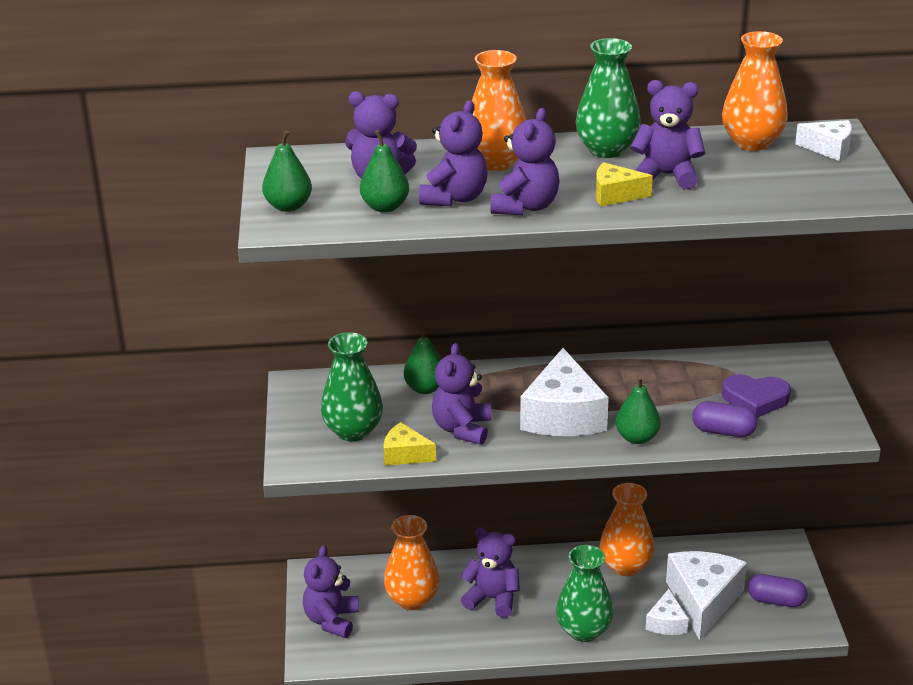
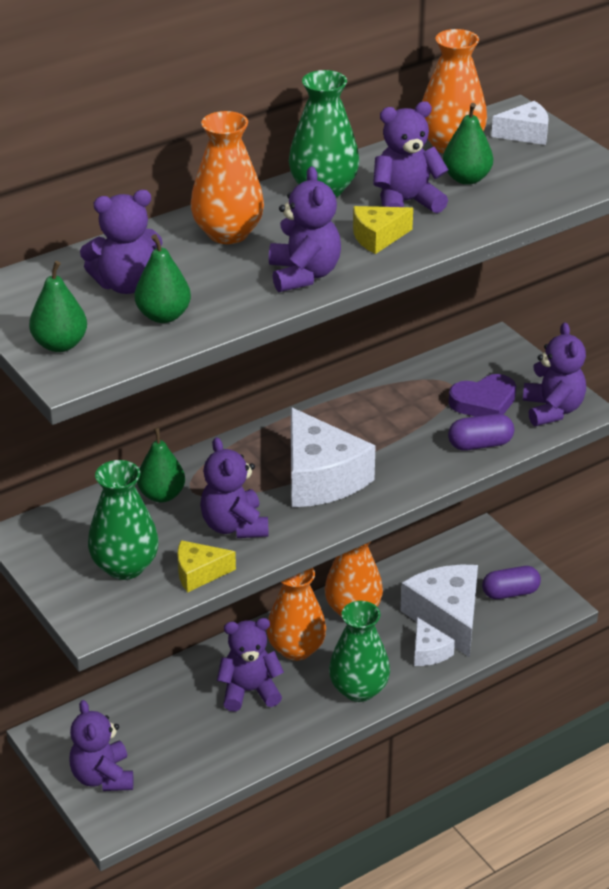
camera: 30 degrees left, 5 degrees up
(412, 599) = (170, 722): orange vase -> orange vase (296, 649)
(454, 198) = (225, 285): purple teddy bear -> purple teddy bear (552, 410)
(637, 438) = (407, 477): green pear -> green pear (466, 178)

